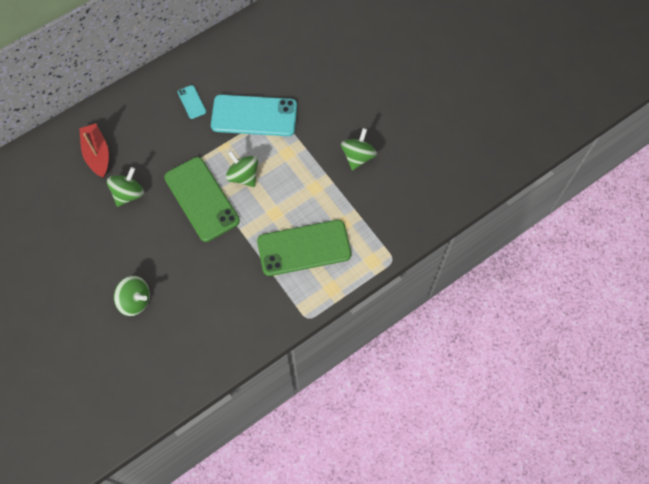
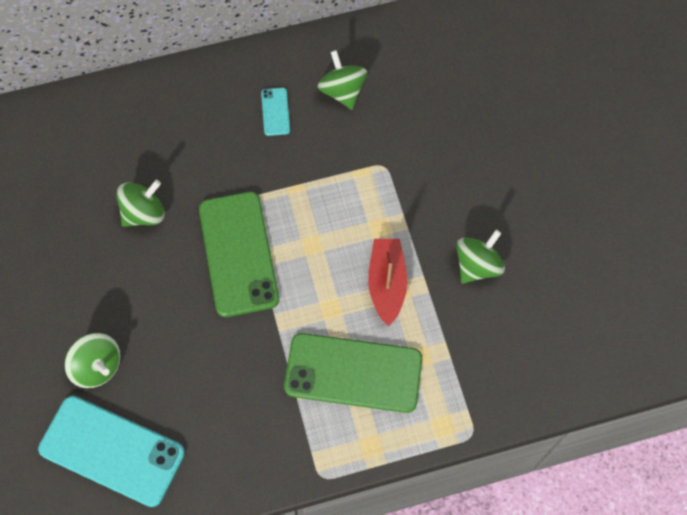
camera: 20 degrees right, 0 degrees up
(97, 154) = (123, 144): red boat -> red boat (387, 284)
(243, 176) = (307, 240): green spinning top -> green spinning top (342, 91)
(254, 116) = (353, 159): turquoise phone -> turquoise phone (112, 451)

